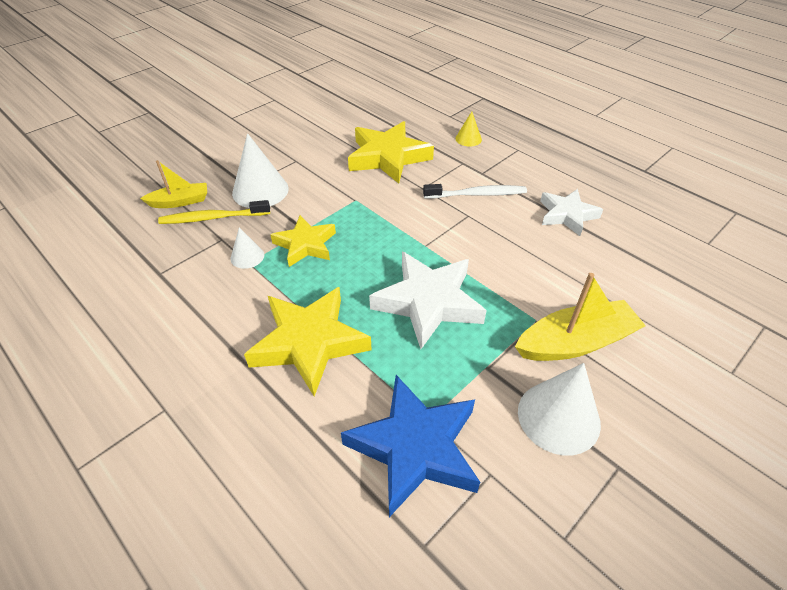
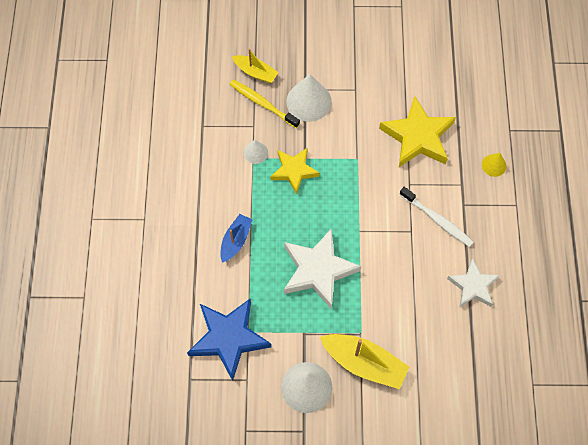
camera: 45 degrees right, 20 degrees up
(309, 343) = (236, 240): yellow star -> blue boat

